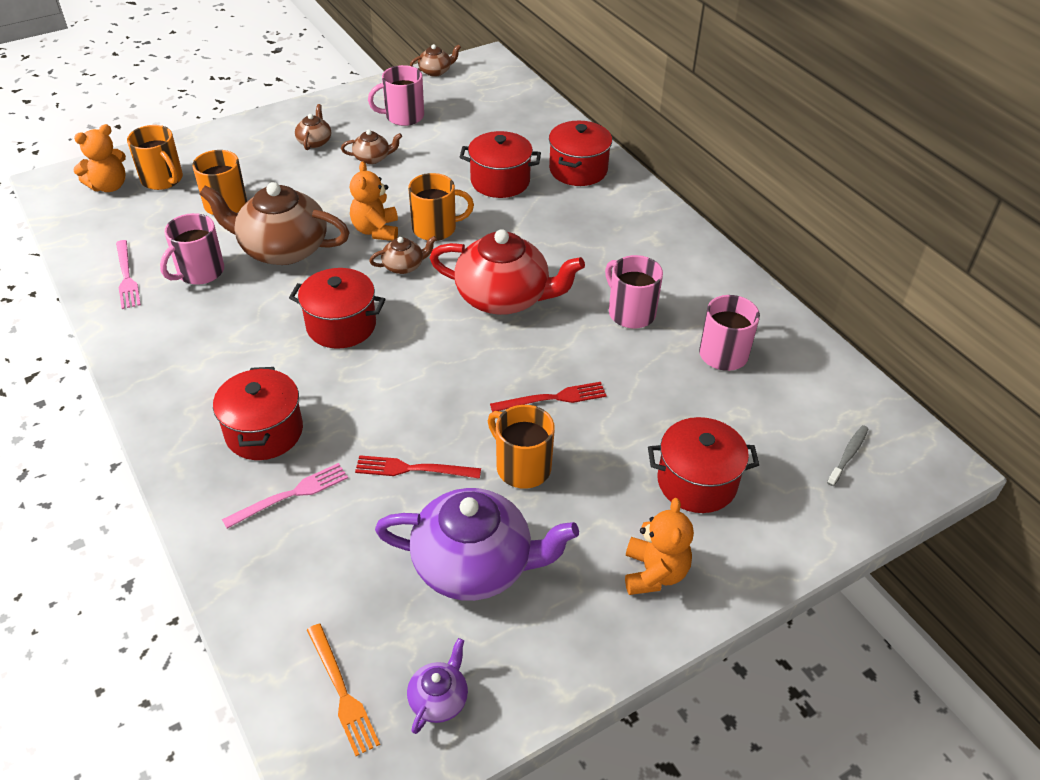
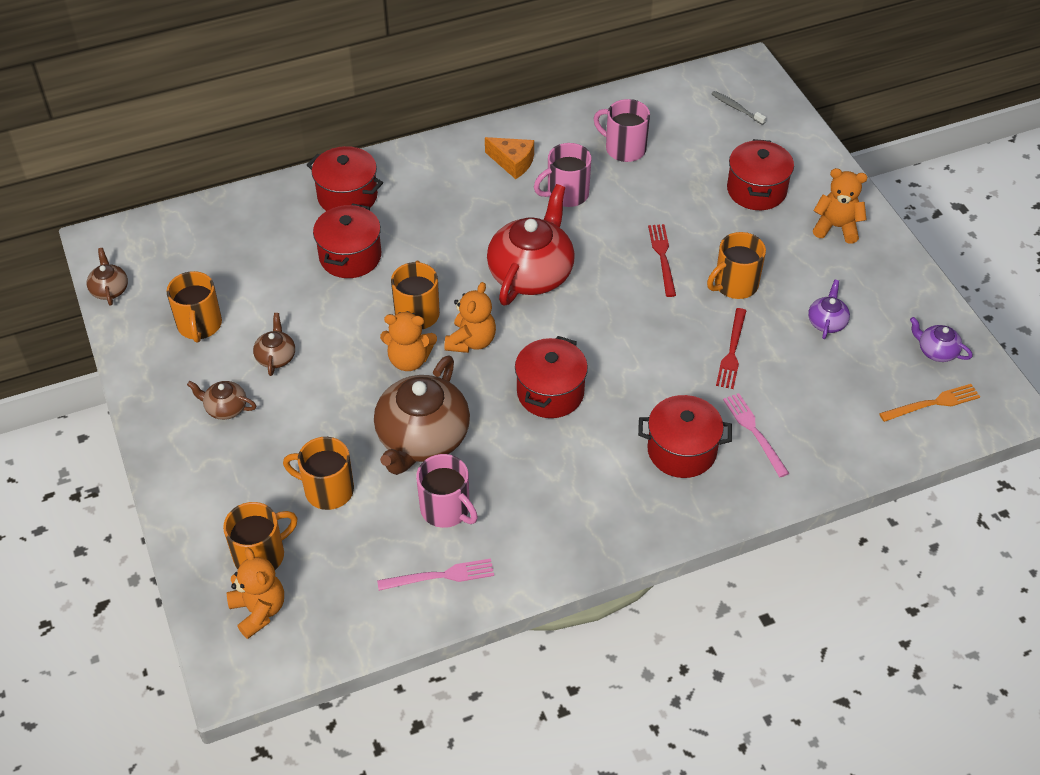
camera: 80 degrees left, 5 degrees up
(403, 116) = (199, 325): pink mug -> orange mug
(404, 266) = (471, 341): brown teapot -> orange teddy bear
(475, 564) = (826, 322): purple teapot -> purple teapot, size x0.46
(665, 269) = (513, 162): none -> orange cheese

